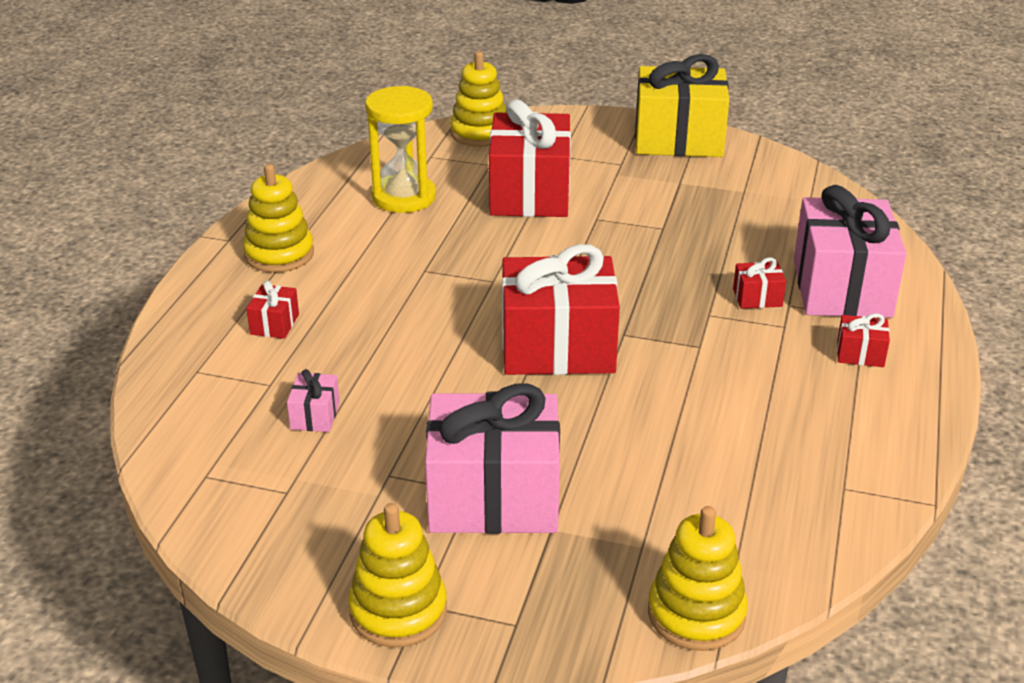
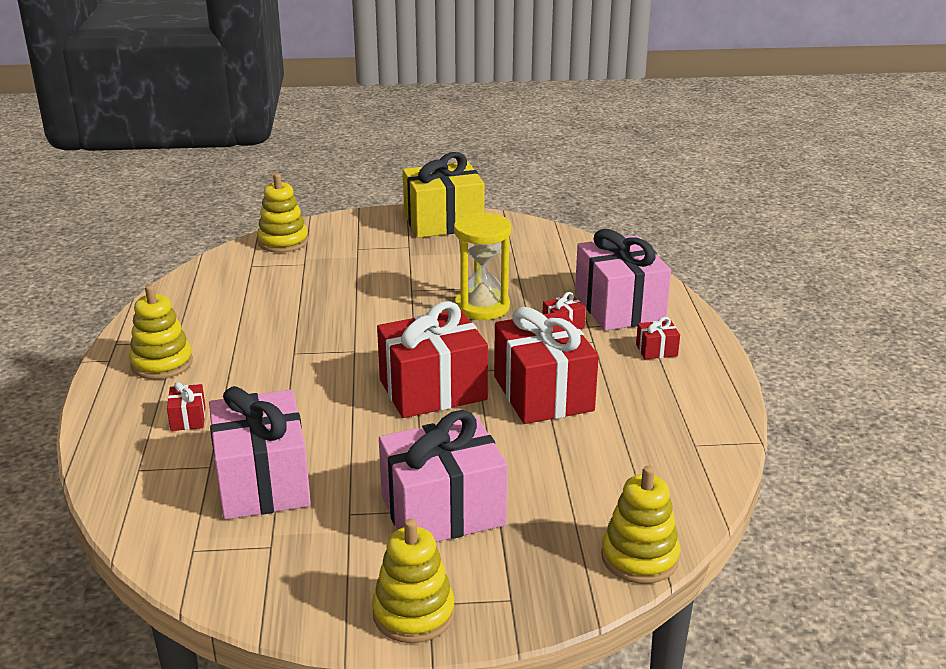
camera: 20 degrees left, 5 degrees down
(315, 415) = (262, 482): pink gift -> pink gift, size x2.42
(404, 197) = (246, 300): yellow hourglass -> yellow hourglass (482, 307)
(529, 193) = (348, 280): red gift -> red gift (543, 393)

